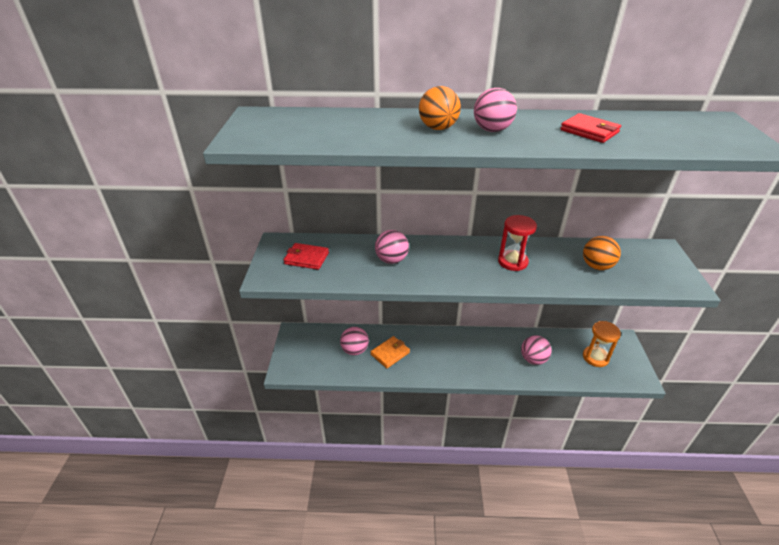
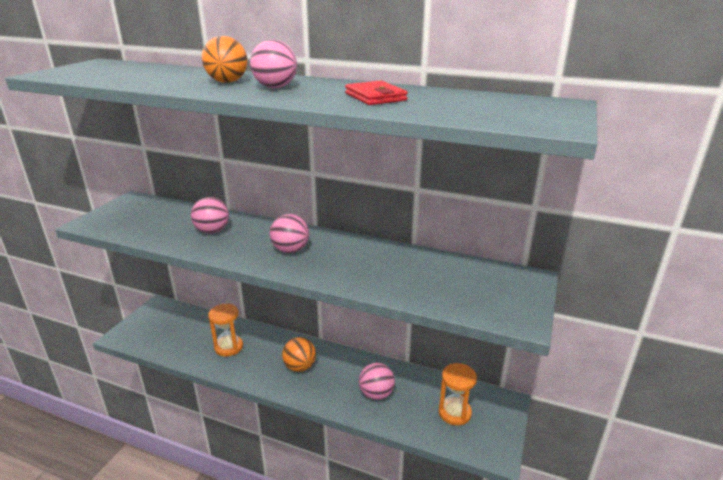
camera: 20 degrees right, 10 degrees down
(306, 258) = (139, 216): red wallet -> none
(355, 350) = (198, 335): pink ball -> pink ball (290, 250)
(390, 353) = (228, 347): orange wallet -> orange hourglass
(512, 262) = (331, 256): red hourglass -> none
(596, 266) = (423, 278): orange ball -> orange ball (300, 367)

